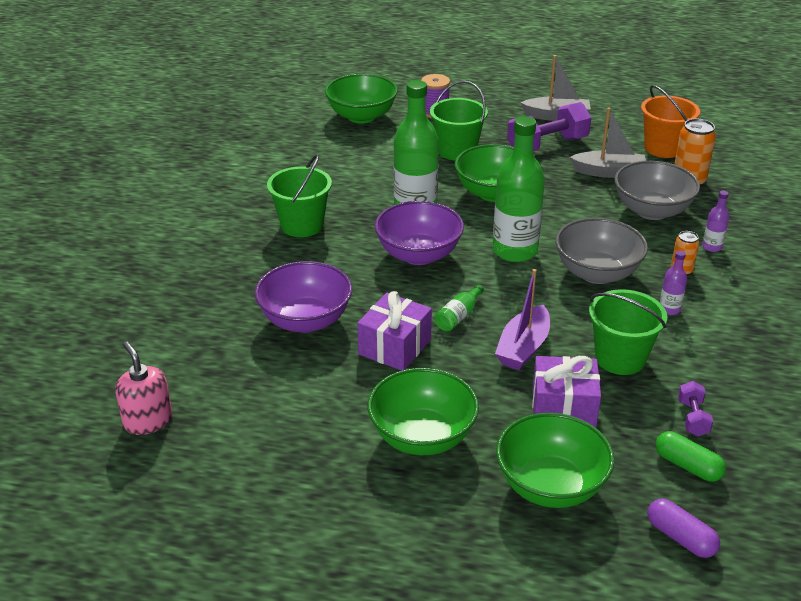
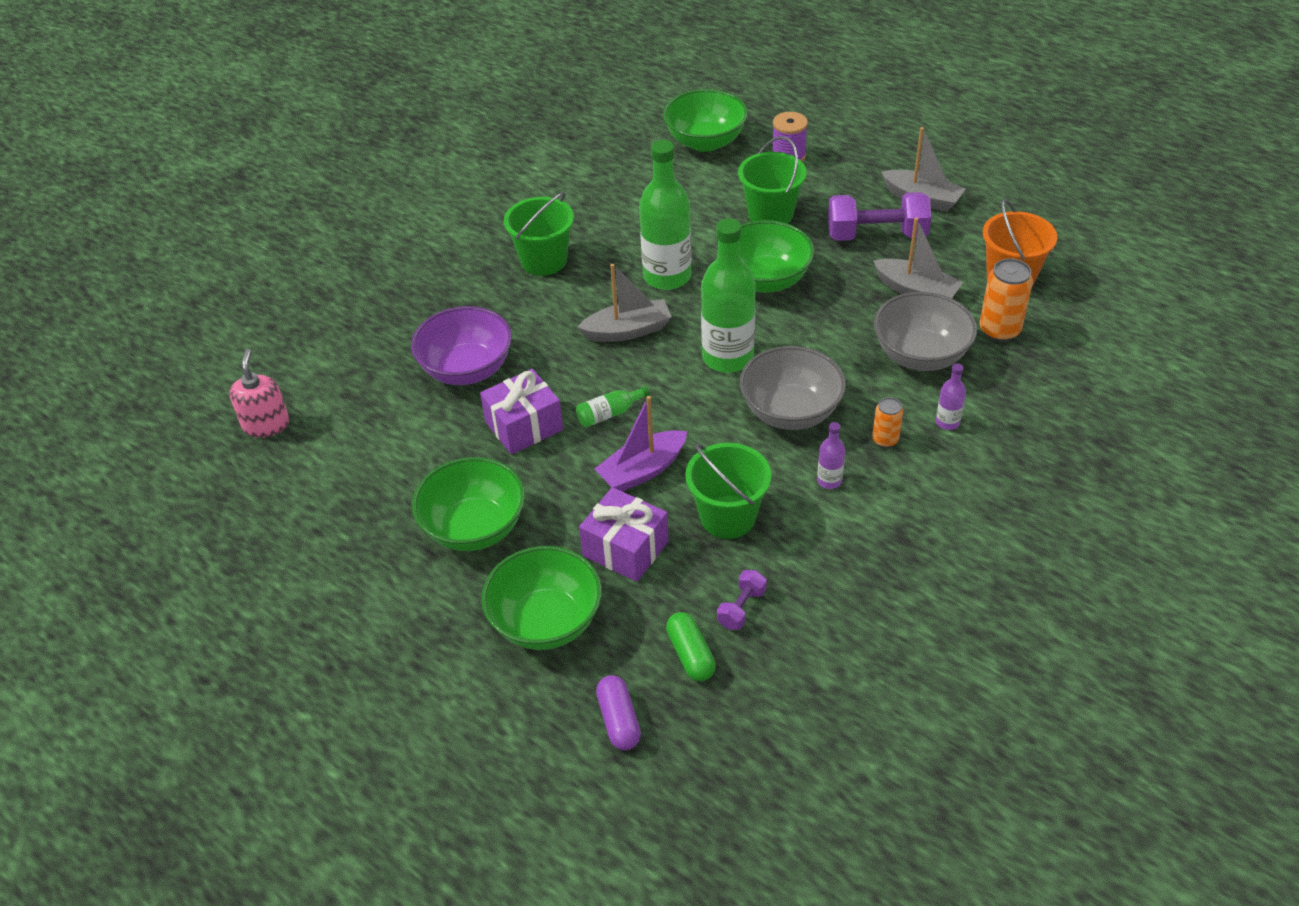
camera: 30 degrees right, 10 degrees up
(418, 255) = (628, 331): purple bowl -> grey boat

